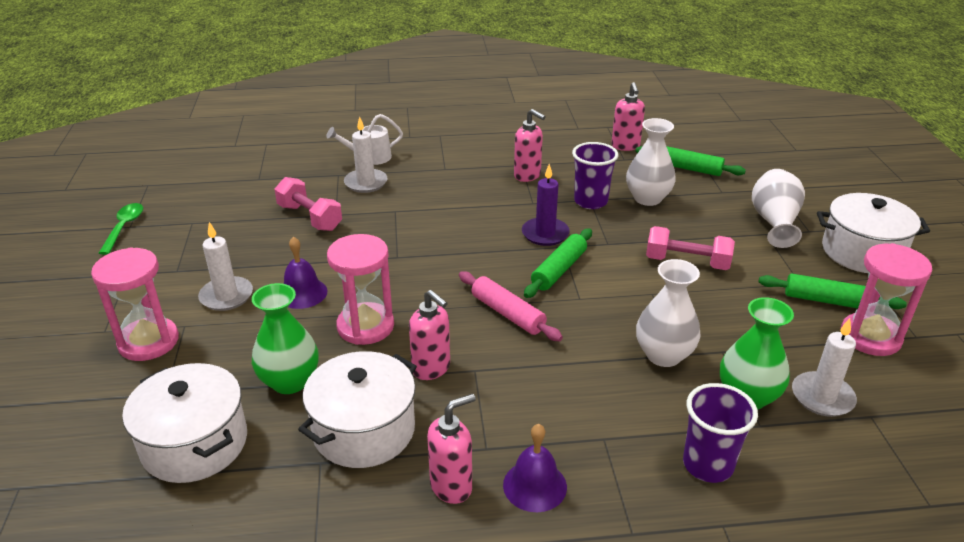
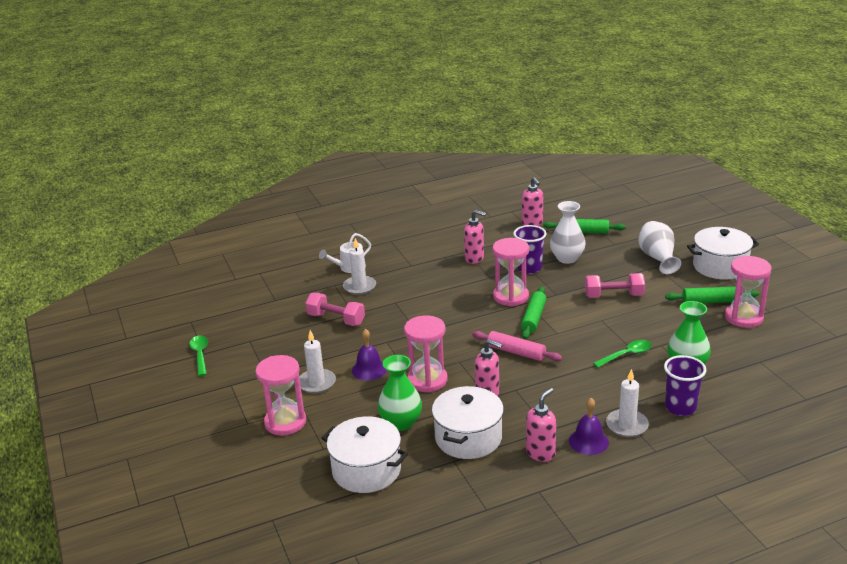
camera: 15 degrees left, 5 degrees down
(545, 234) = (510, 296): purple candle -> pink hourglass
(663, 355) = (626, 355): white vase -> green spoon
(822, 397) = (729, 357): white candle -> white candle (627, 425)

